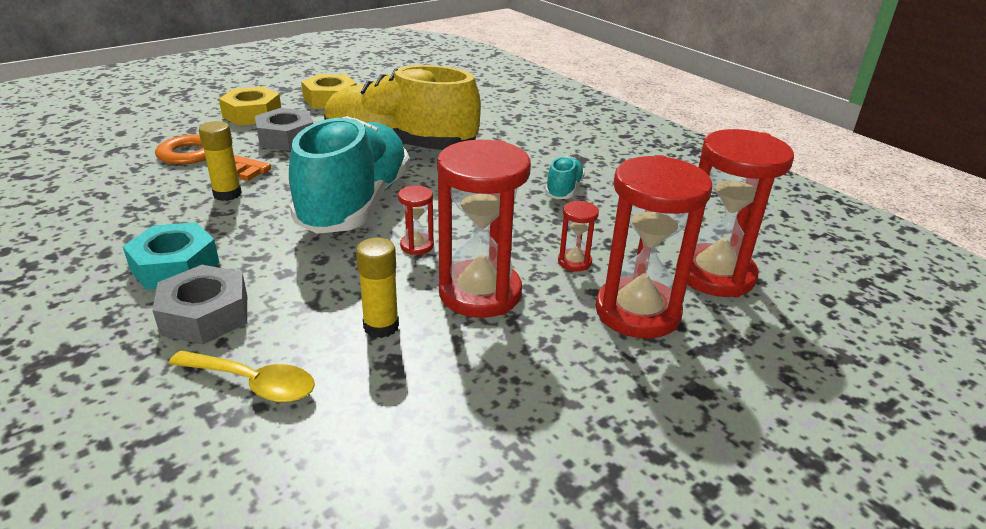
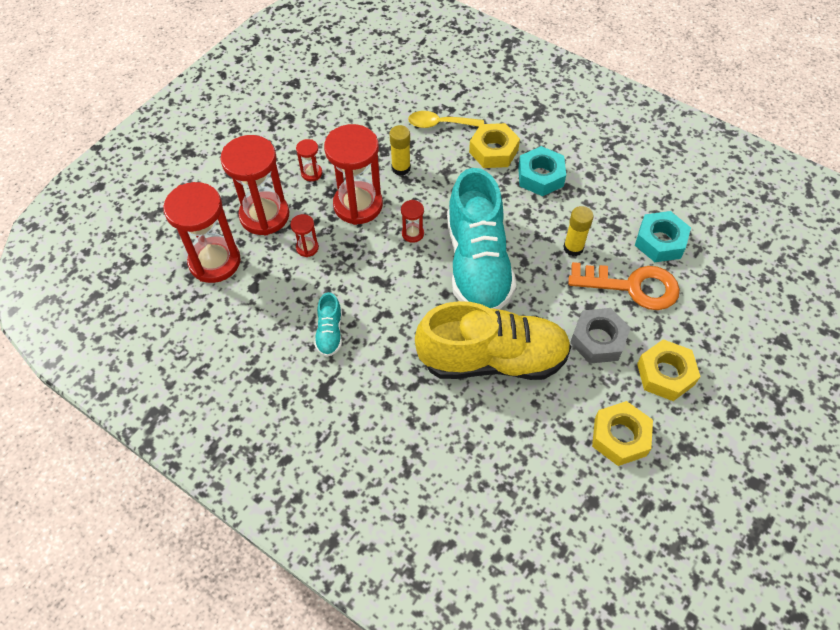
camera: 165 degrees right, 25 degrees up
(122, 179) = (660, 241): none -> turquoise nut
(205, 315) = (493, 151): grey nut -> yellow nut
(544, 355) = (311, 173): none -> red hourglass

